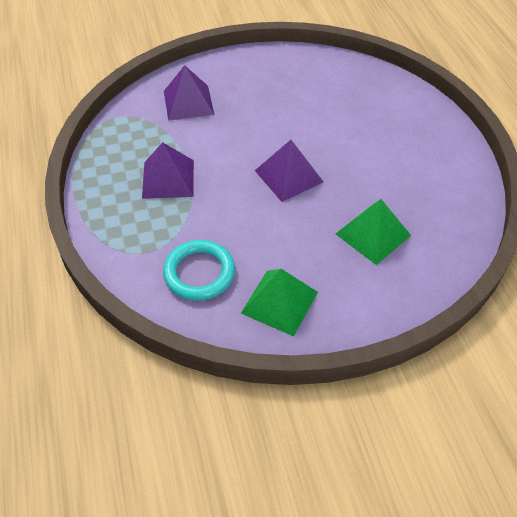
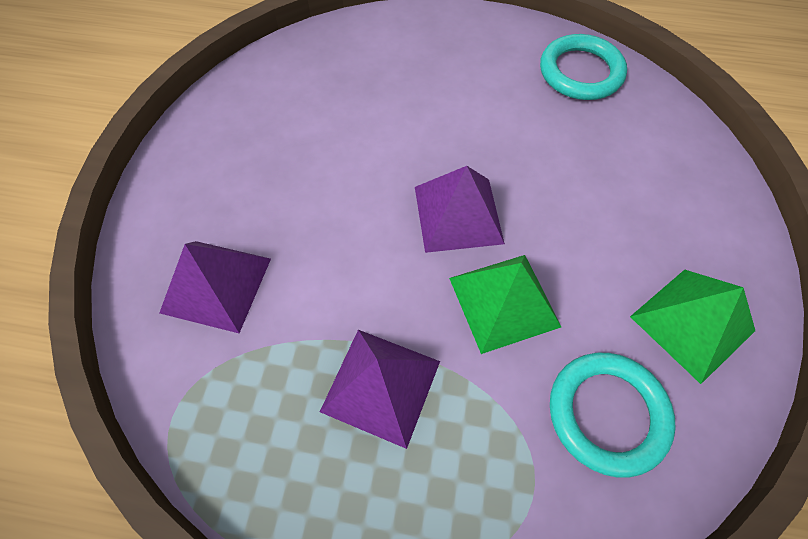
camera: 65 degrees left, 10 degrees up
(373, 234) = (603, 167): green pyramid -> green pyramid (504, 301)
(452, 203) = (580, 72): none -> turquoise ring

